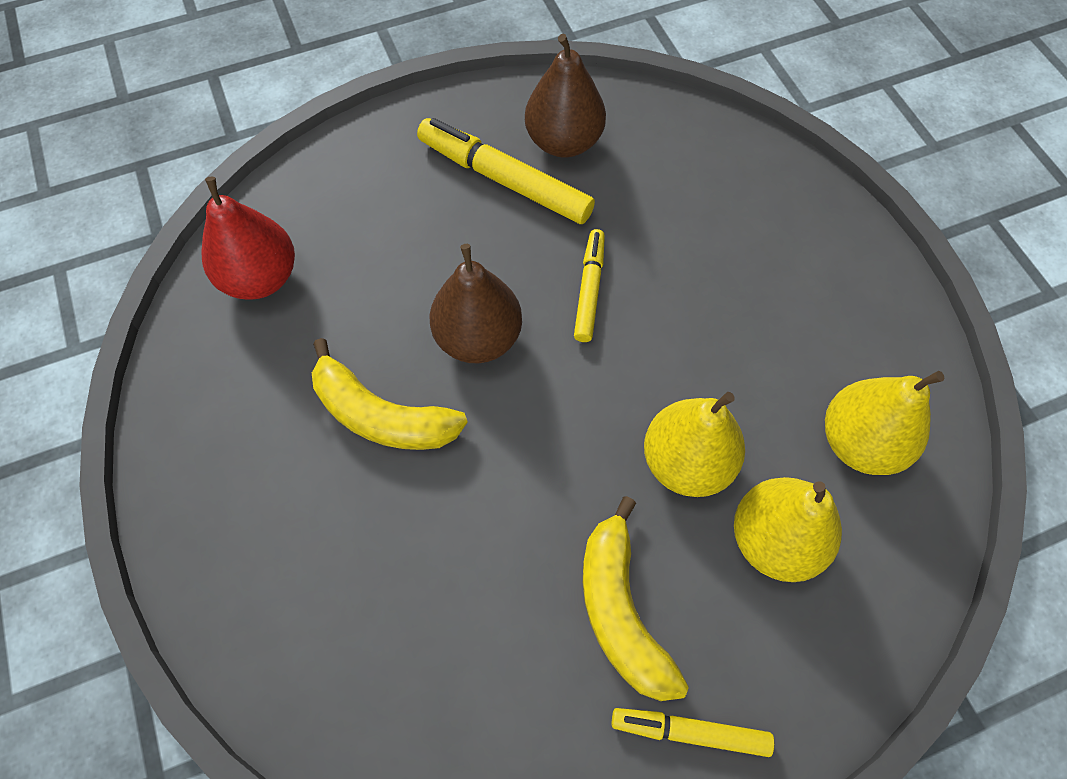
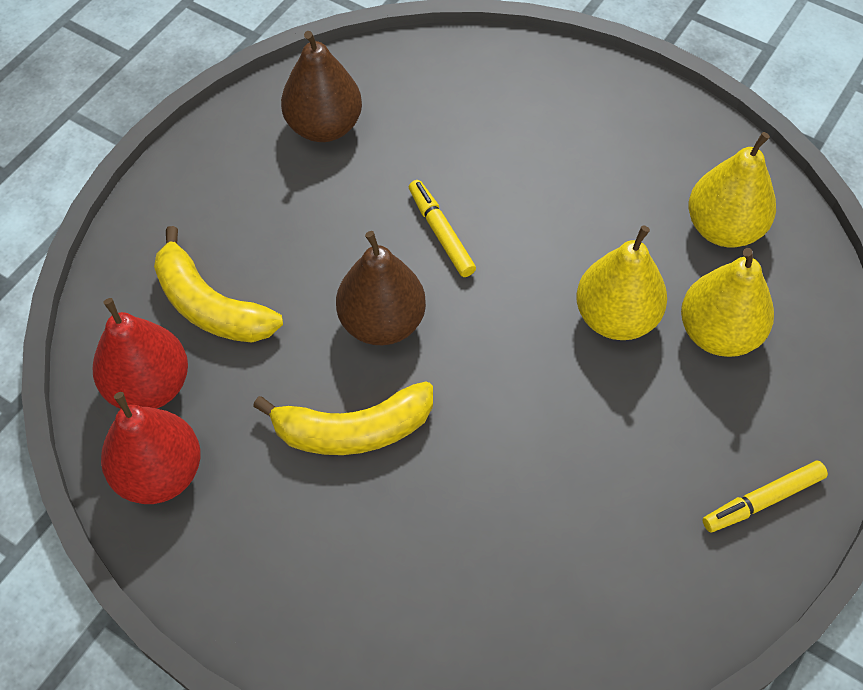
camera: 35 degrees left, 5 degrees down
(212, 353) = (160, 473): none -> red pear
(504, 180) = (299, 185): yellow marker -> none
(621, 610) = (652, 452): yellow banana -> yellow banana (211, 306)

